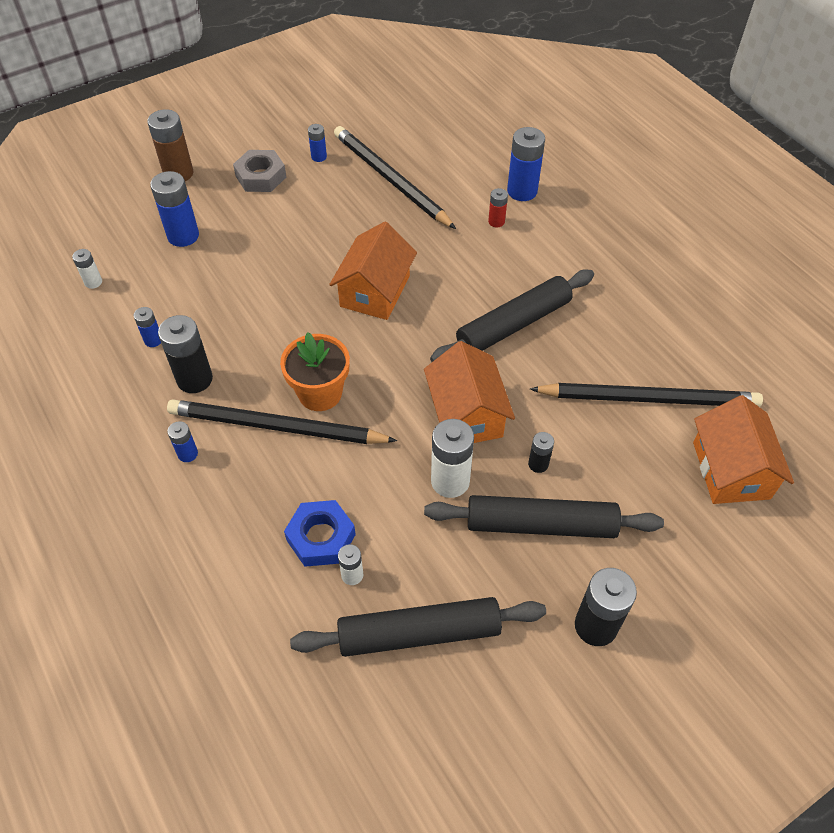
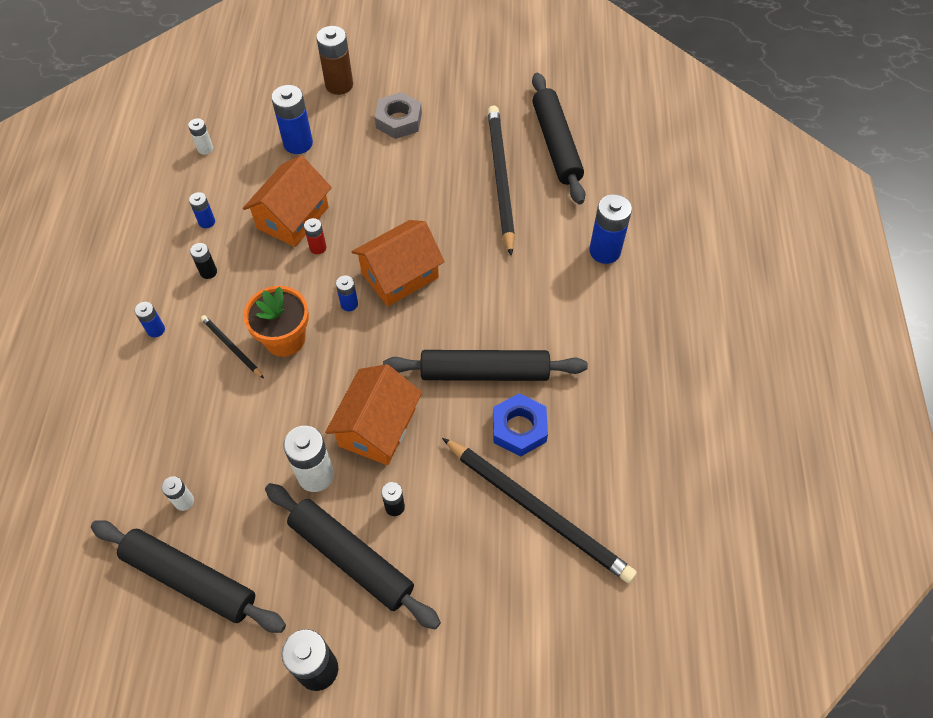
camera: 35 degrees right, 5 degrees up
(194, 379) = (208, 272): black battery -> black battery, size x0.53
(276, 427) = (231, 347): black pencil -> black pencil, size x0.47
(319, 157) = (459, 126): blue battery -> blue battery (349, 304)
(321, 537) = (188, 457): blue nut -> blue nut (519, 428)
(412, 134) = (556, 144): none -> black rolling pin
(496, 221) = (555, 268): red battery -> red battery (318, 247)
(731, 470) = (549, 621): orange house -> orange house (292, 217)

